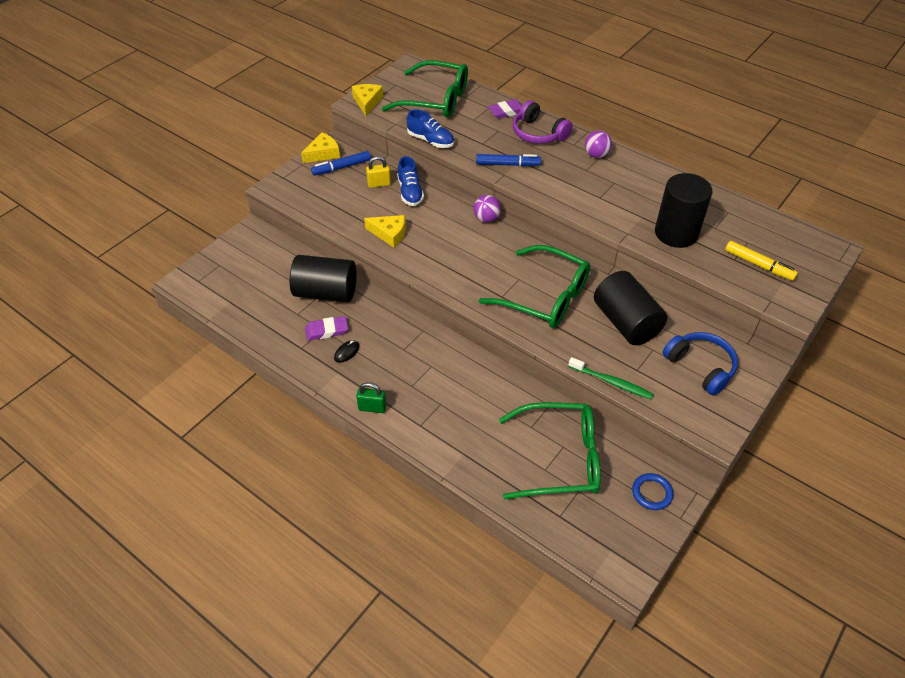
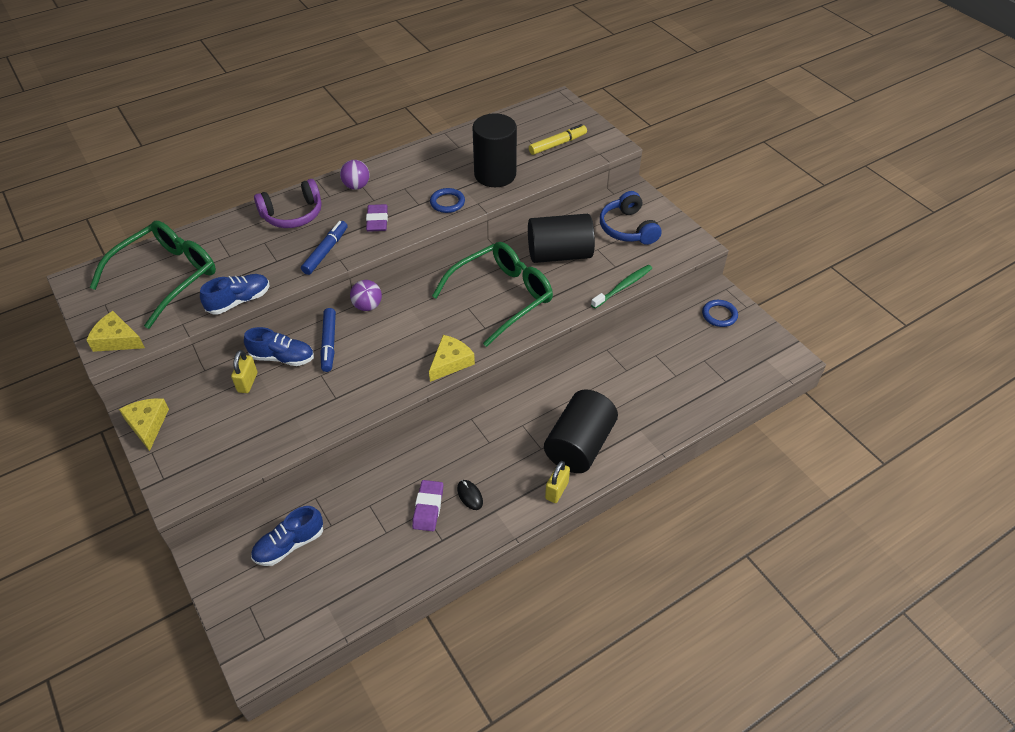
camera: 70 degrees left, 0 degrees up
(271, 266) = (289, 545): none -> blue shoe
(326, 292) = (367, 495): black cylinder -> black cylinder (579, 445)
(342, 167) = (190, 411): blue marker -> blue marker (329, 343)
(372, 408) = (556, 490): green padlock -> yellow padlock
(389, 234) = (340, 394): yellow cheese -> yellow cheese (450, 362)
(507, 111) = (237, 226): purple eraser -> purple eraser (377, 221)
(559, 458) = (667, 362): green glasses -> none
(614, 214) = (447, 202): none -> blue ring
(700, 367) = (628, 228): blue headphones -> blue headphones turned 90 degrees counterclockwise

